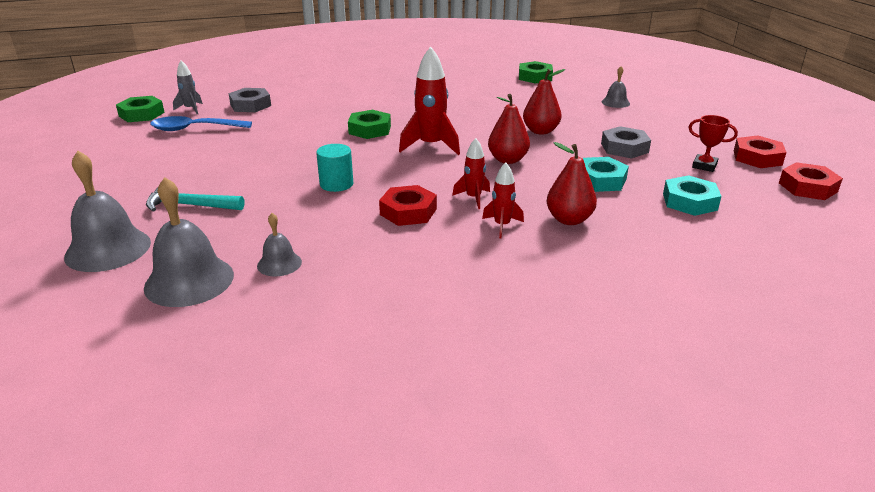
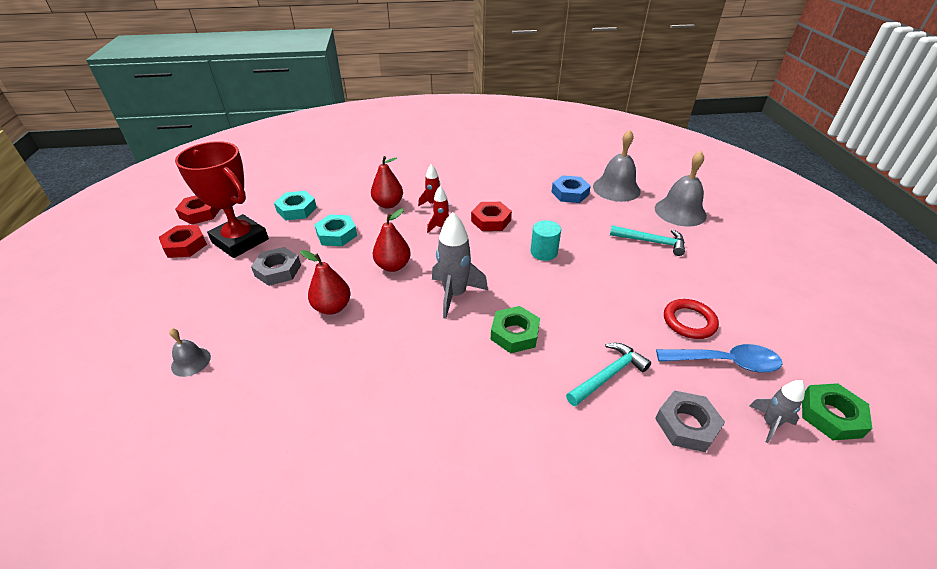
camera: 170 degrees left, 10 degrees up
(204, 146) = (689, 321): none -> red ring
(279, 263) = (570, 193): grey bell -> blue nut
(296, 118) = (608, 375): none -> turquoise hammer
(431, 146) = (455, 295): red rocket -> grey rocket
(535, 77) = (220, 475): green nut -> none
(704, 166) = (240, 241): red trophy -> red trophy, size x2.34

